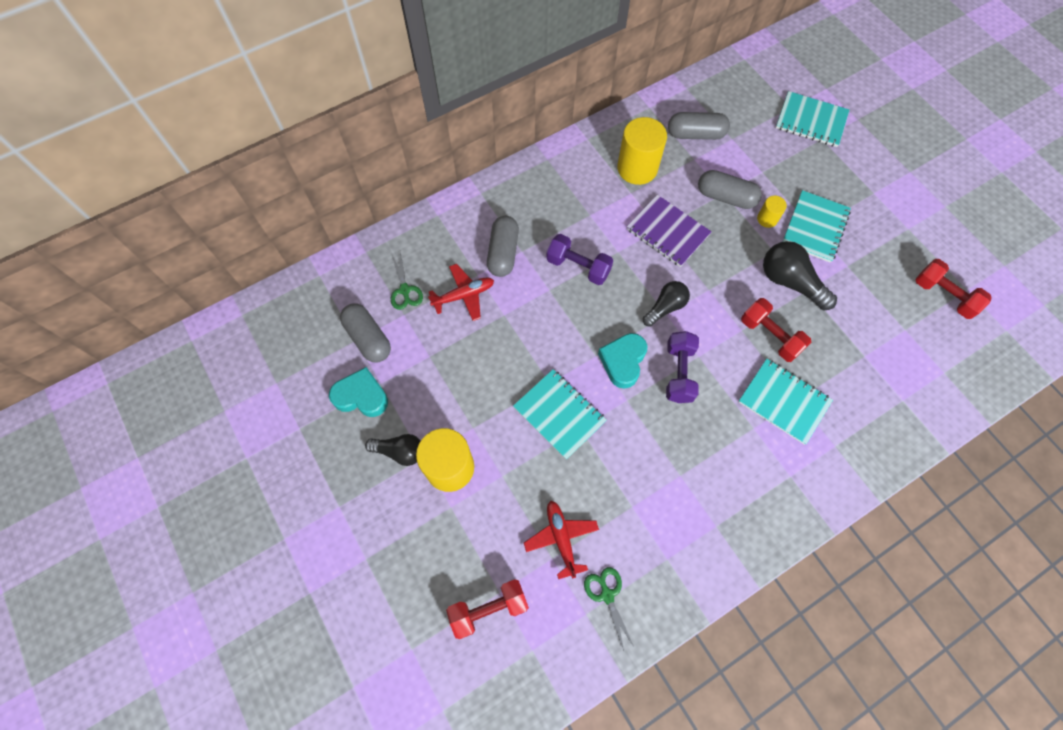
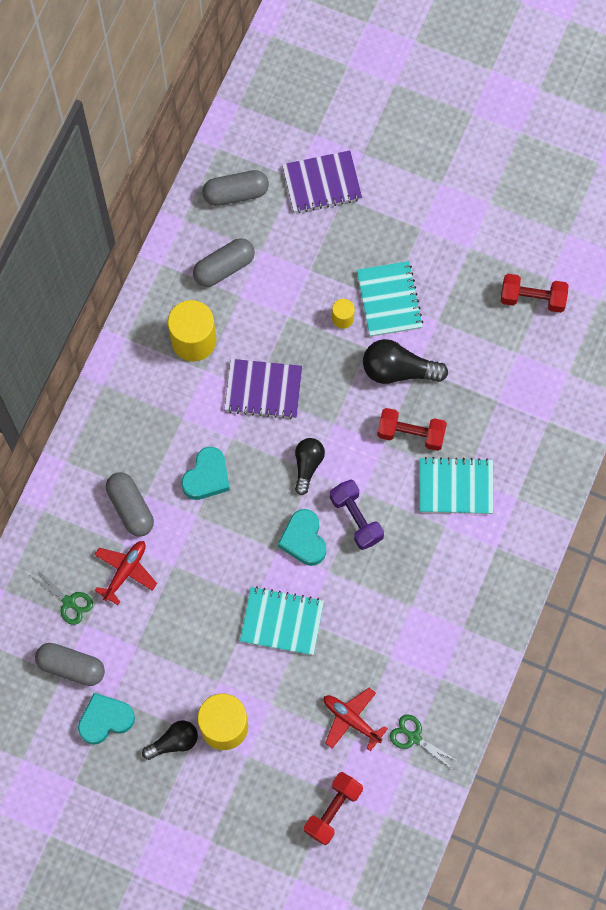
camera: 35 degrees left, 5 degrees up
(578, 267) = (207, 477): purple dumbbell -> turquoise heart
(725, 197) = (293, 319): grey capsule -> grey capsule (236, 193)
(811, 121) = (322, 183): turquoise notebook -> purple notebook

